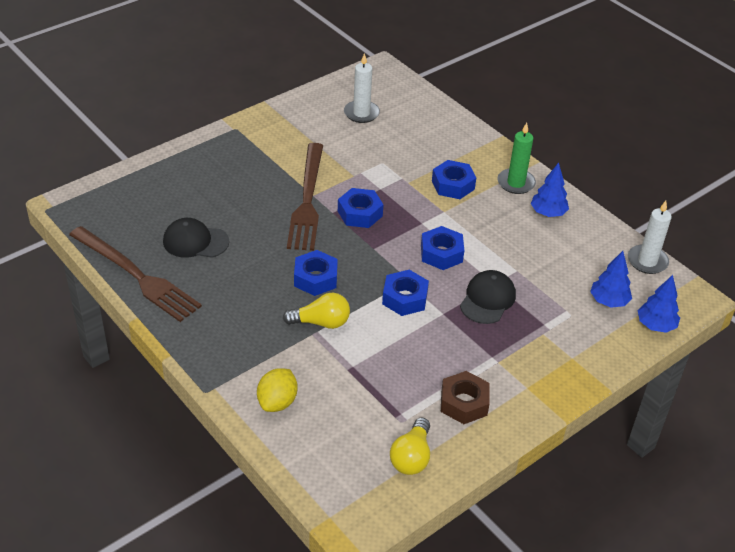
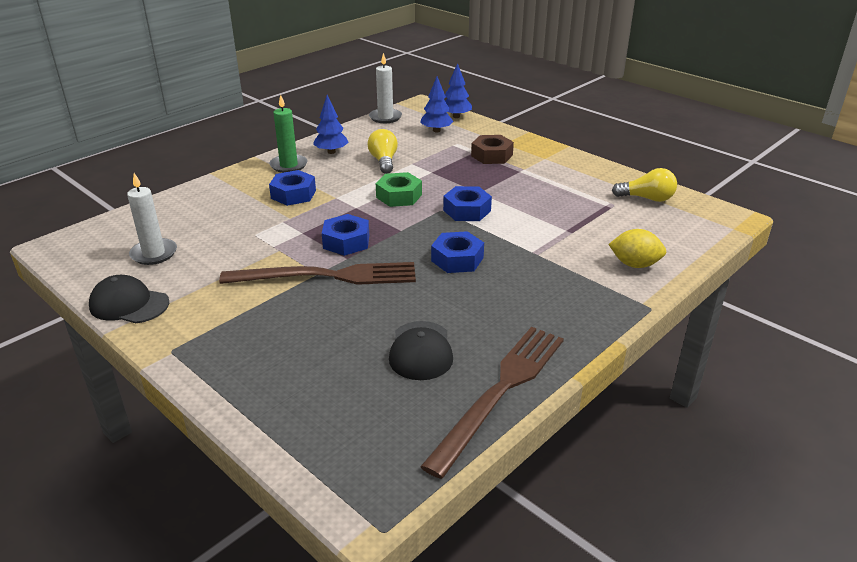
camera: 95 degrees left, 10 degrees down
(321, 322) = (519, 250): yellow light bulb -> yellow light bulb (383, 161)
(441, 253) = (399, 196): blue nut -> green nut
(464, 403) = (576, 180): brown nut -> brown nut (492, 155)
(487, 299) = (453, 174): black cap -> black cap (129, 304)

